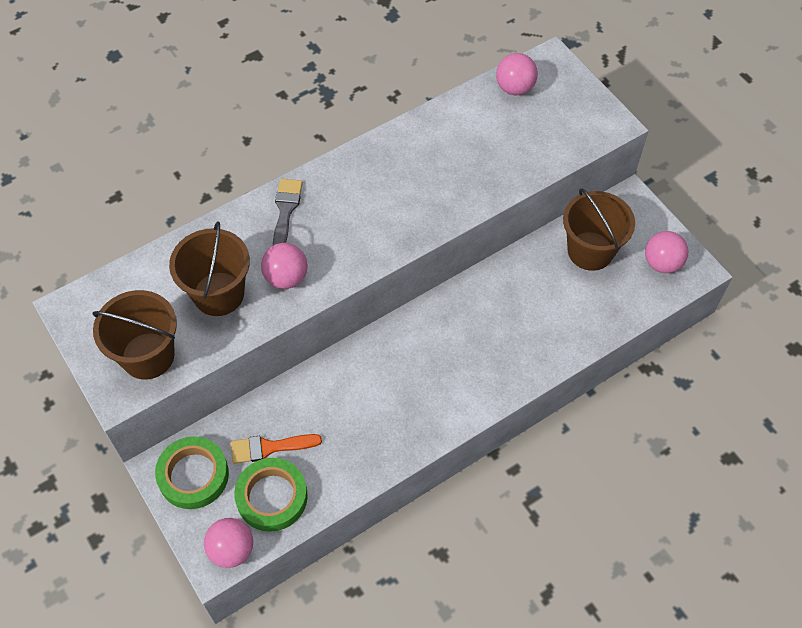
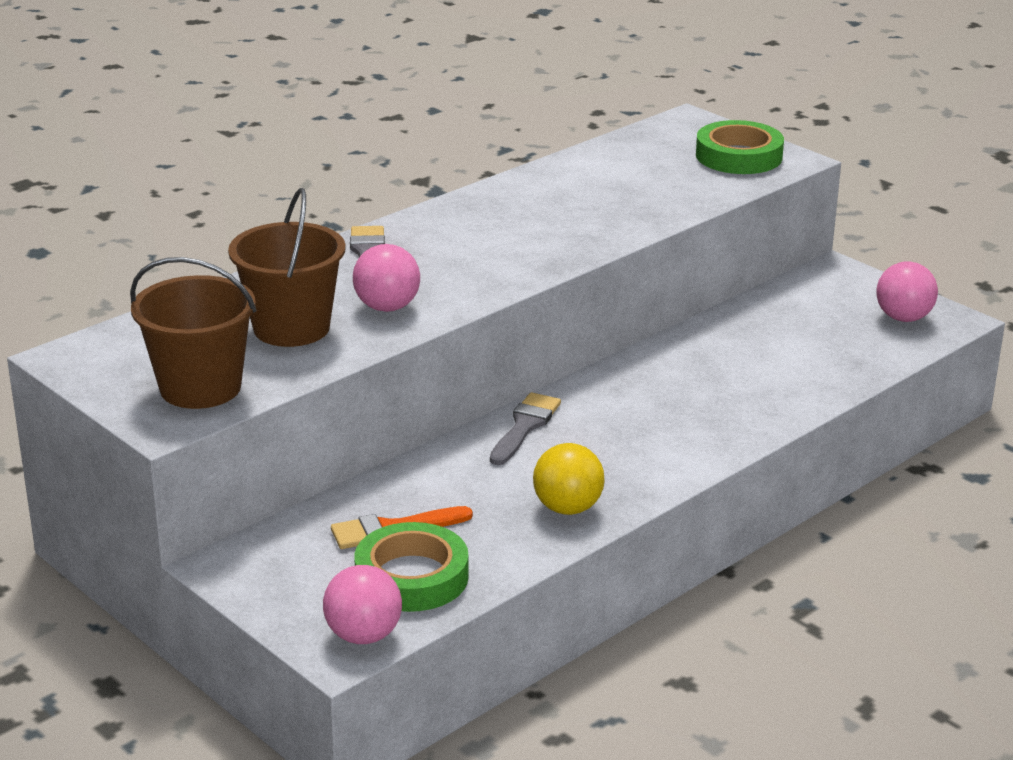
camera: 10 degrees left, 30 degrees down
(193, 475) = (280, 567): green tape -> green tape (738, 156)
(375, 351) = (525, 426): none -> grey brush
(383, 442) = (567, 508): none -> yellow ball
(514, 88) = (649, 142): pink ball -> none
(590, 251) = (799, 315): brown bucket -> none

